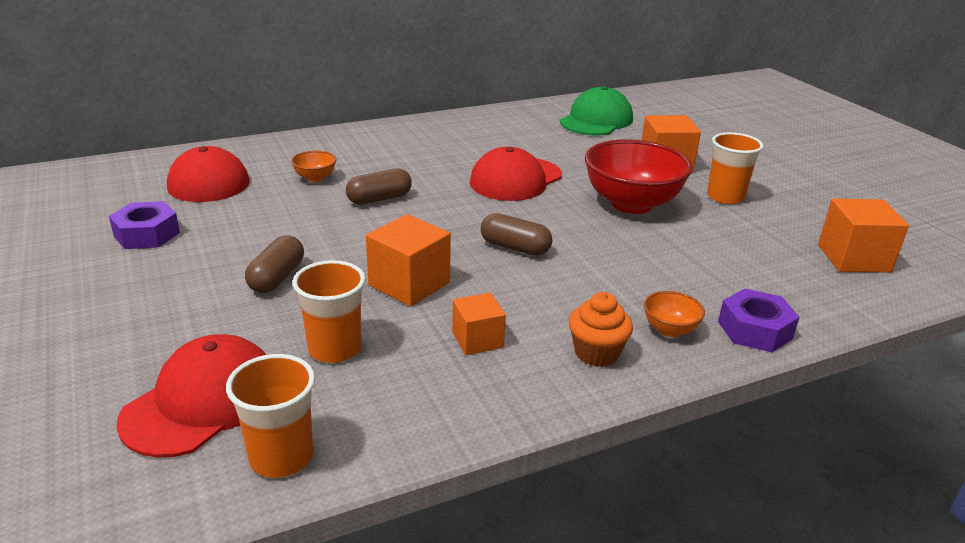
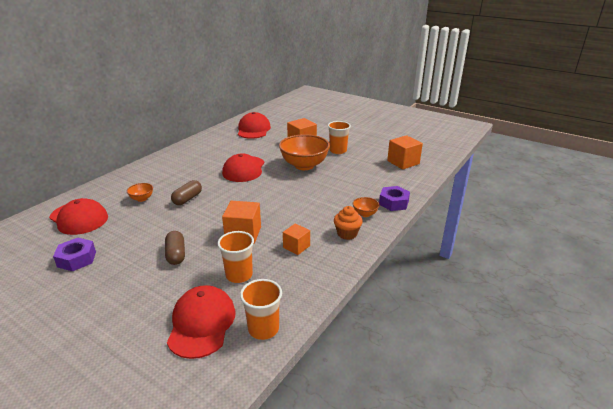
camera: 30 degrees left, 0 degrees up
(515, 248) = (274, 201): brown capsule -> none
(596, 120) = (253, 129): green cap -> red cap
(631, 204) = (304, 165): red bowl -> orange bowl

